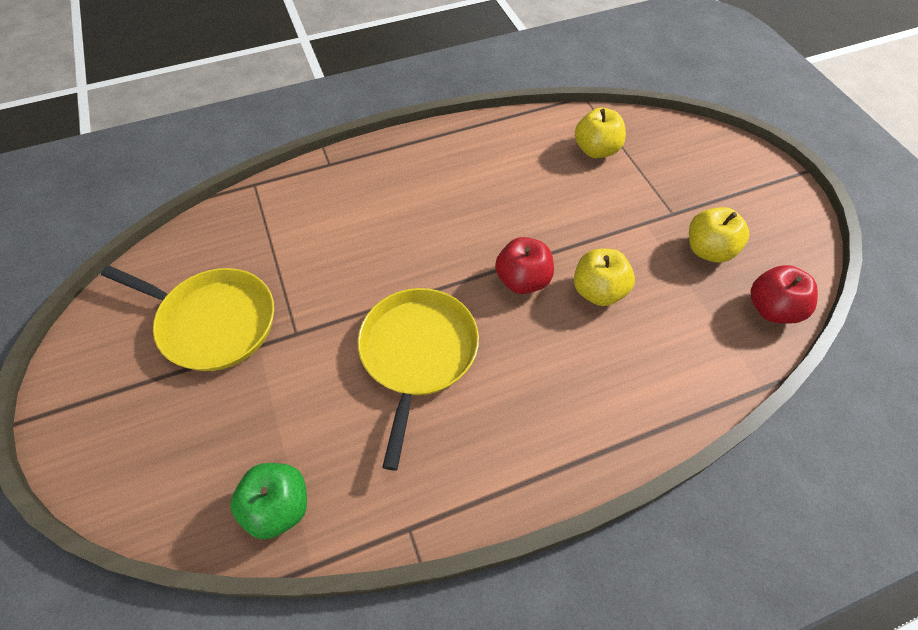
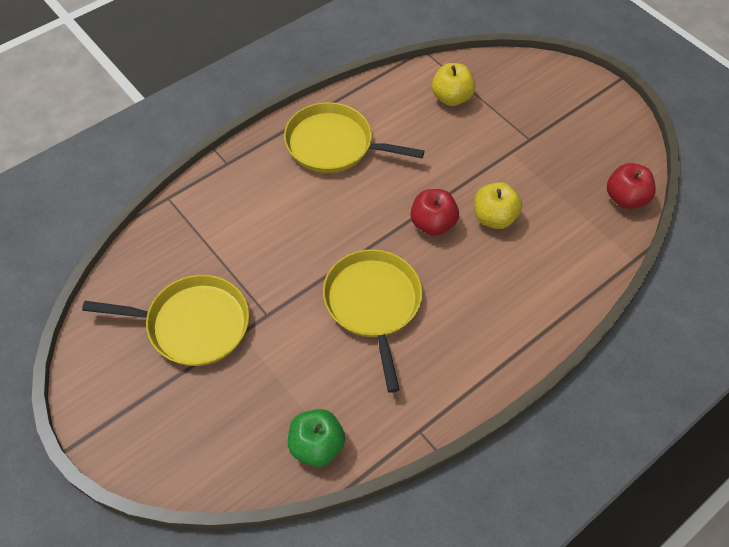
camera: 20 degrees left, 0 degrees up
(447, 170) = (333, 144): none -> yellow pan
(708, 250) = (566, 163): yellow apple -> none

